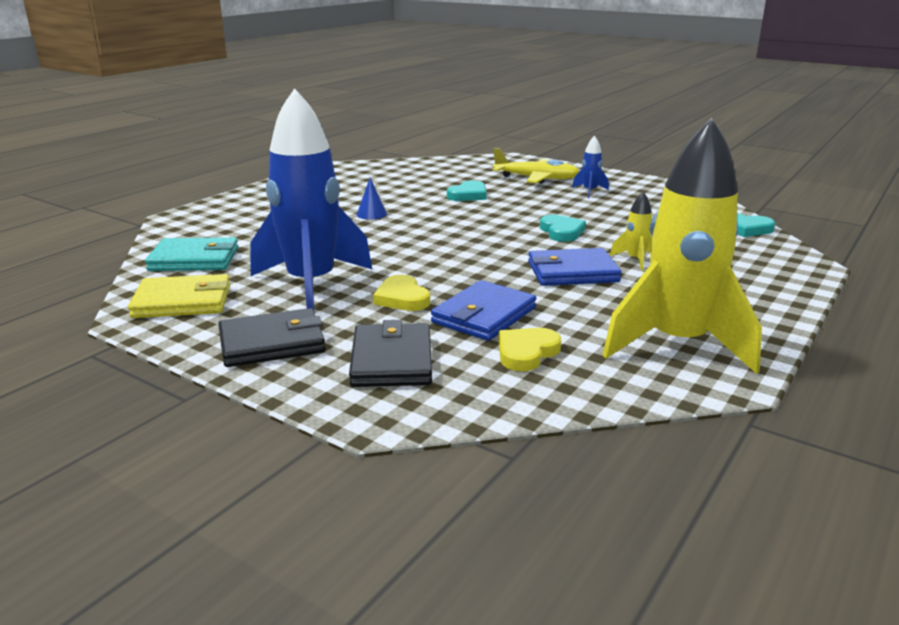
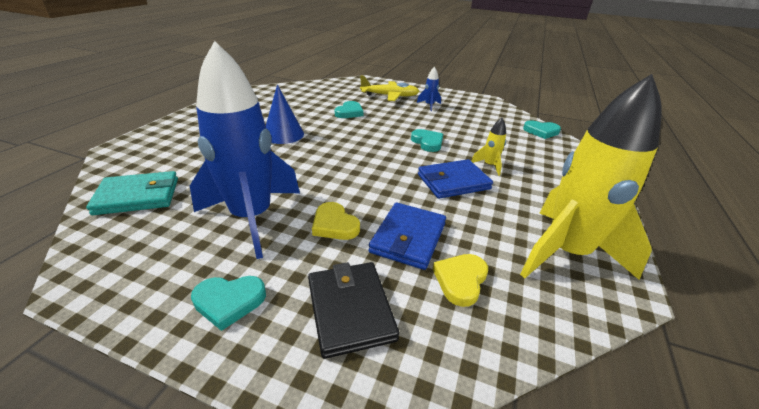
camera: 15 degrees left, 10 degrees up
(183, 301) = (130, 253): yellow wallet -> none
(272, 343) = (229, 301): black wallet -> turquoise heart
(371, 214) = (283, 134): blue cone -> blue cone, size x1.73

